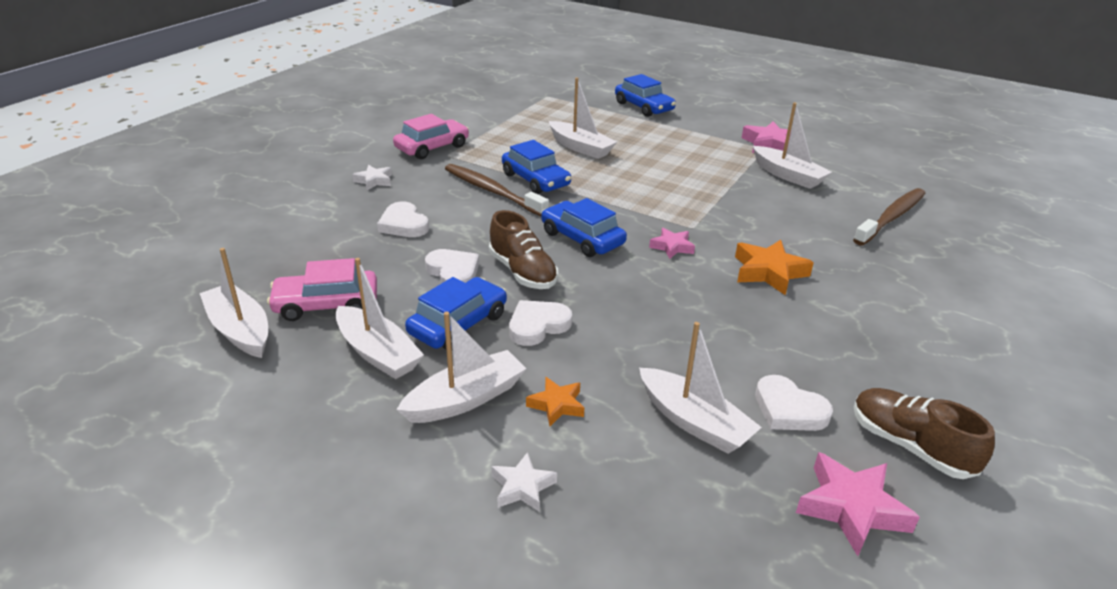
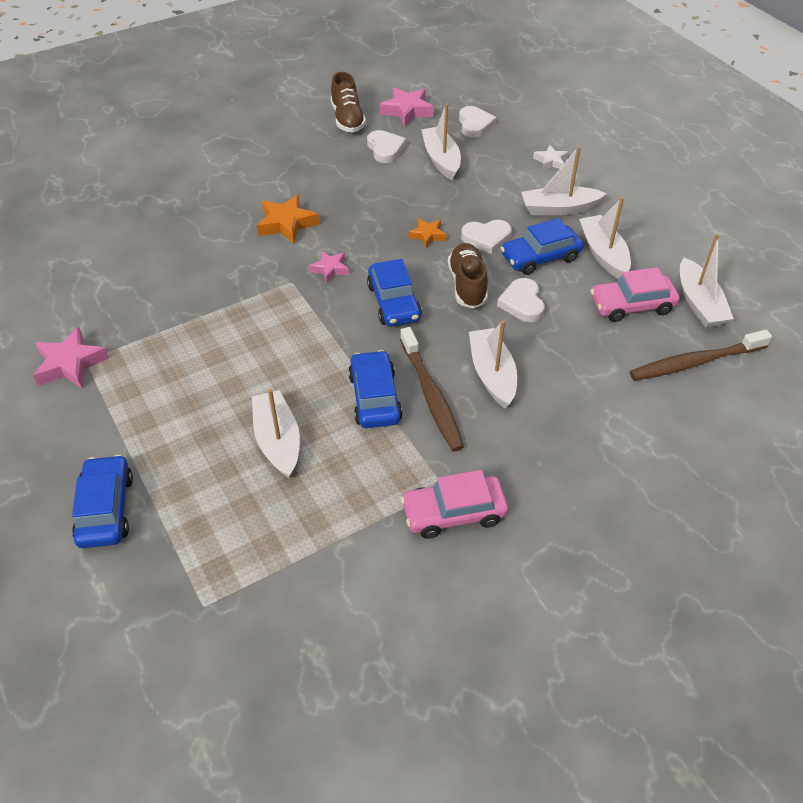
camera: 150 degrees left, 15 degrees up
(326, 304) = (632, 305): pink car -> pink car turned 150 degrees clockwise
(374, 181) = (549, 463): white star -> none
(404, 224) = (542, 376): white heart -> white heart (475, 125)
(557, 405) = (508, 189): orange star -> orange star (427, 235)
(788, 175) = (125, 311): white boat -> white boat (492, 374)
(891, 217) = (122, 235): brown toothbrush -> brown toothbrush (696, 362)

